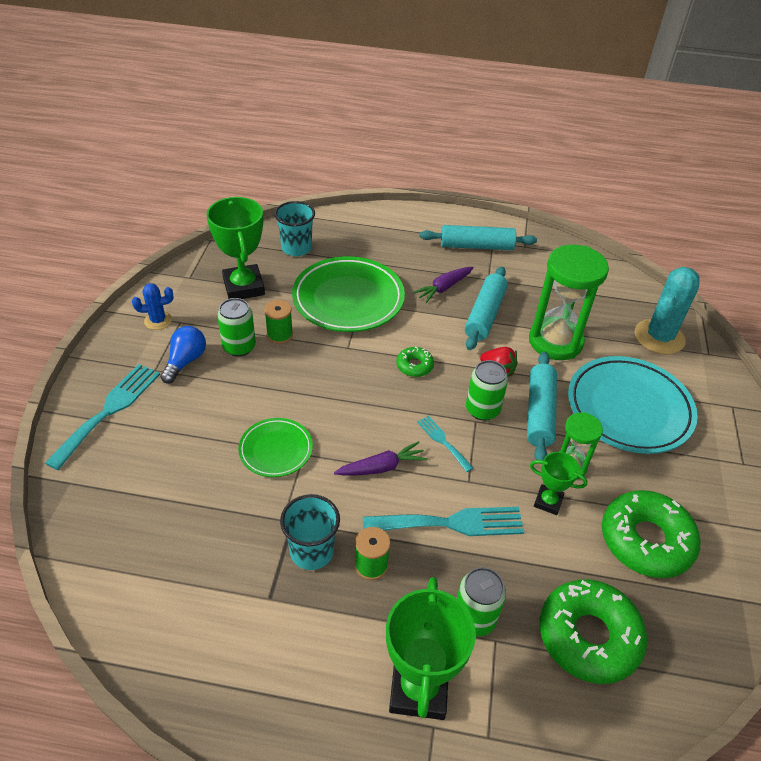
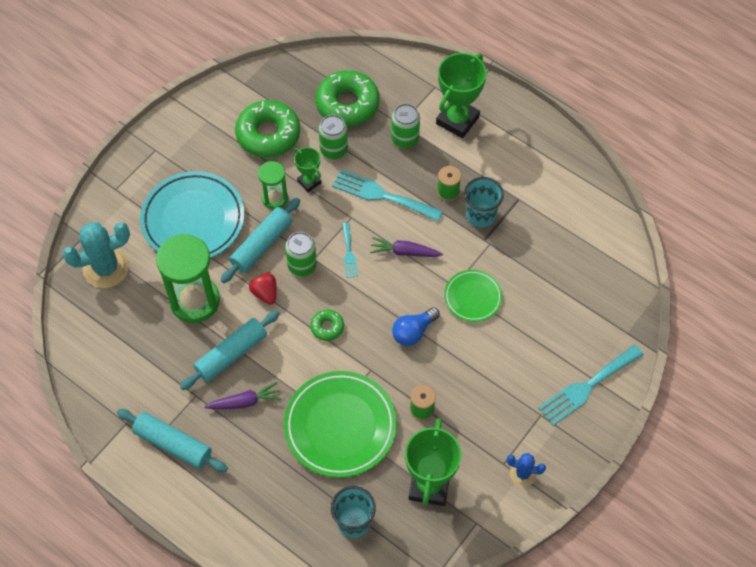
camera: 150 degrees left, 15 degrees up
(185, 361) = (512, 413): blue light bulb -> blue light bulb (413, 332)
(239, 347) = (462, 410): green can -> green can (334, 150)

